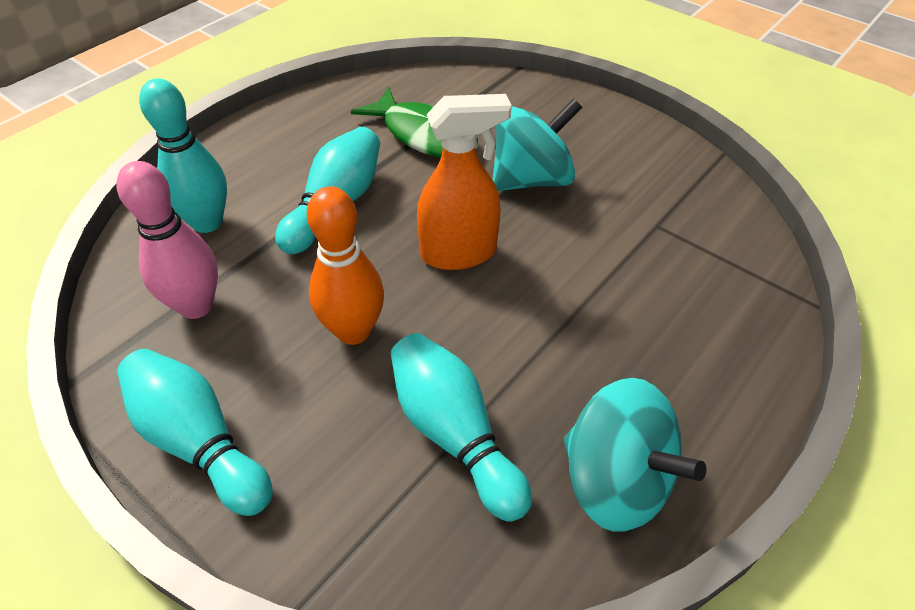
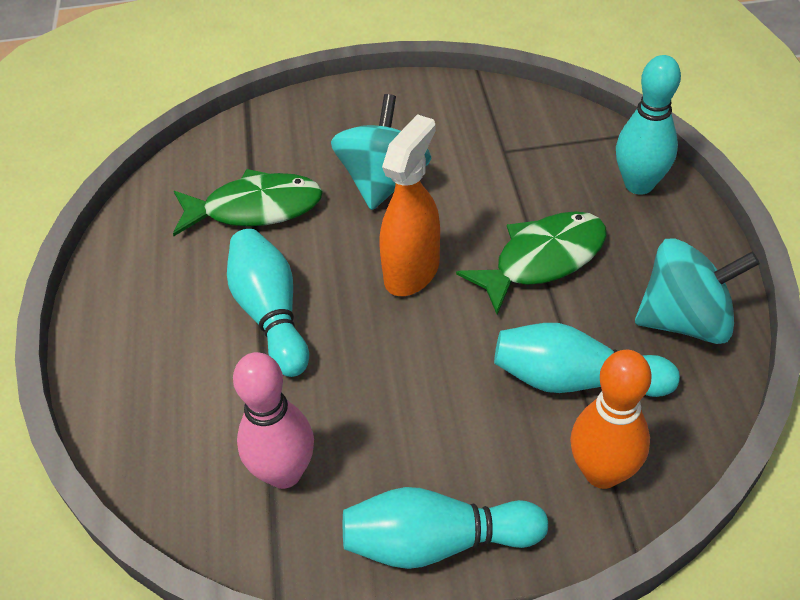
camera: 45 degrees left, 0 degrees up
(207, 222) = (187, 413): turquoise bowling pin -> turquoise bowling pin (639, 184)
(353, 331) = (423, 382): orange bowling pin -> orange bowling pin (602, 472)
(566, 326) = (542, 260): none -> green fish

